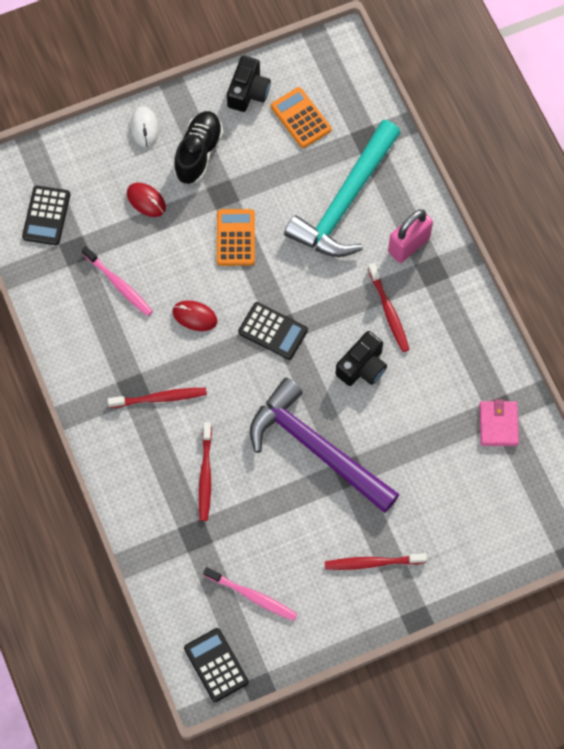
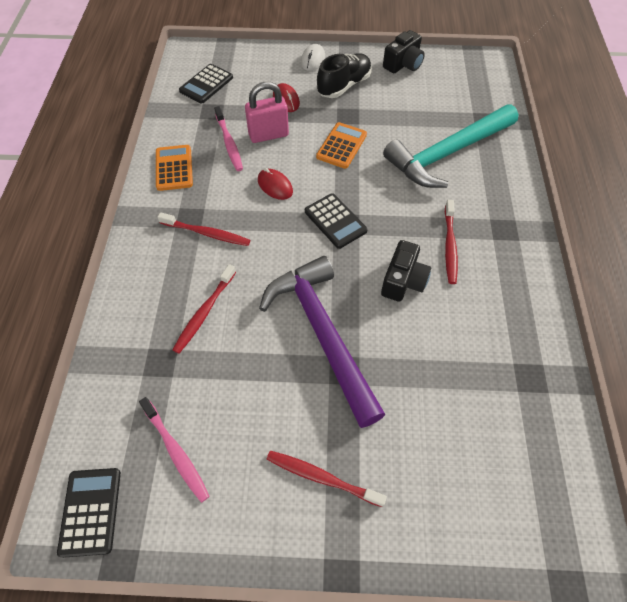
camera: 25 degrees right, 10 degrees down
(301, 118) = (436, 91): orange calculator -> orange calculator (174, 168)
(362, 367) = (403, 281): black camera -> black camera turned 45 degrees counterclockwise
(408, 245) = (490, 202): pink padlock -> pink padlock (268, 135)
(498, 424) = (524, 391): pink wallet -> none

